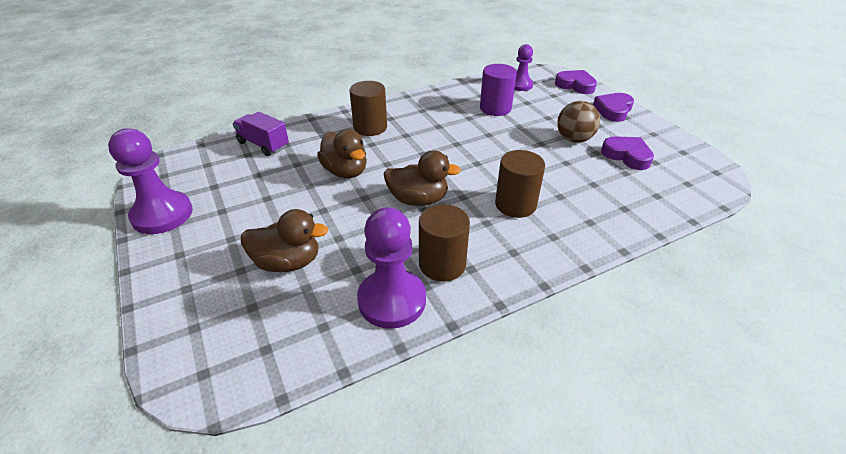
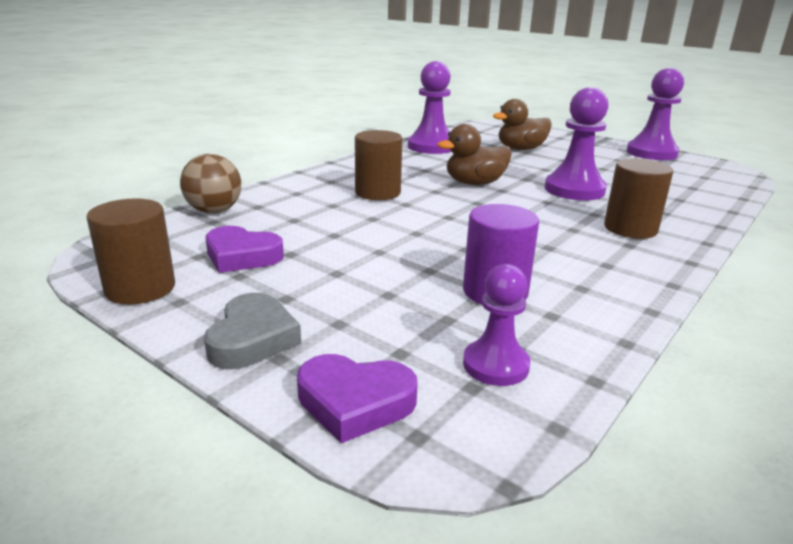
camera: 155 degrees right, 15 degrees down
(263, 145) = (699, 195): purple truck -> none
(345, 171) = (574, 190): brown duck -> purple pawn
(442, 264) = (413, 160): brown cylinder -> brown cylinder (140, 288)
(574, 139) = (329, 264): brown ball -> brown ball (214, 211)
(613, 110) = (252, 339): purple heart -> grey heart

